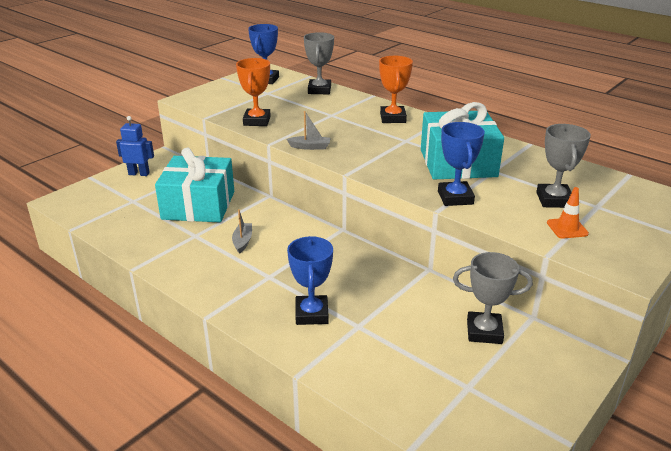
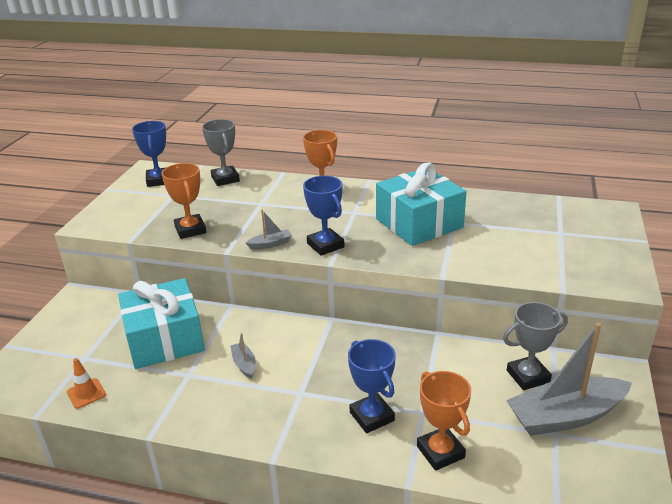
camera: 25 degrees left, 0 degrees up
(139, 174) = (65, 323): blue robot -> none
(347, 361) = (440, 452): none -> orange trophy
(455, 198) = (446, 259): blue trophy -> blue trophy (325, 245)
(492, 377) = (565, 416): none -> grey boat
(554, 200) = (524, 236): grey trophy -> none
(567, 228) = (556, 260): orange traffic cone -> orange traffic cone (86, 393)

